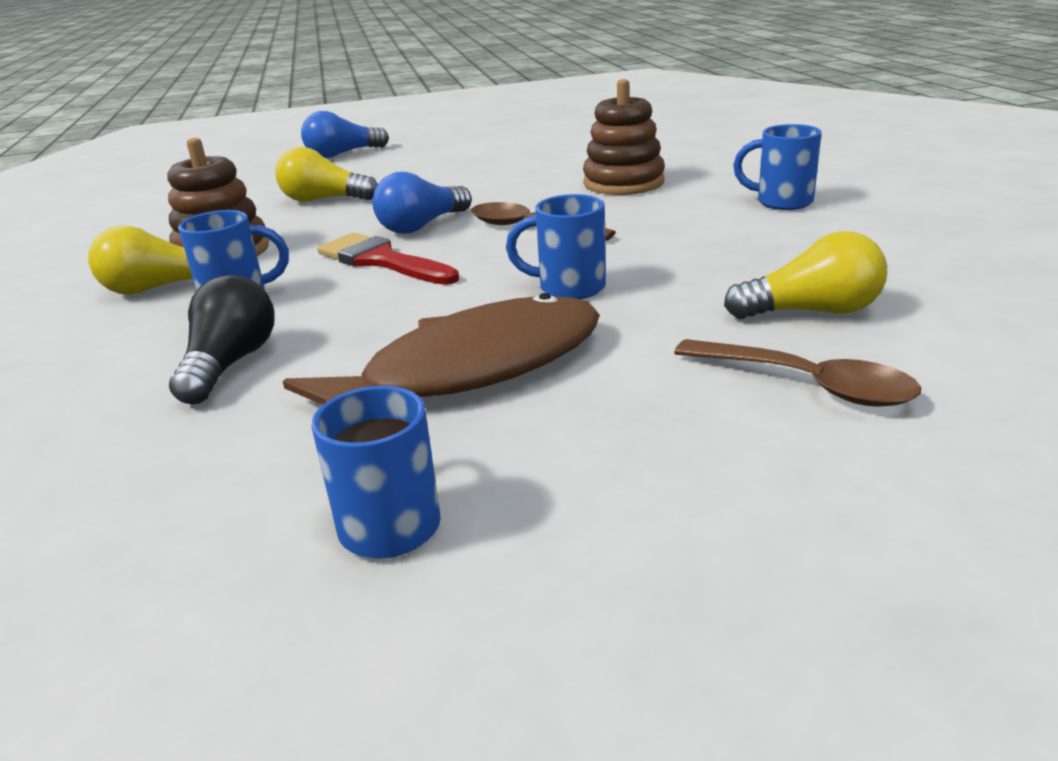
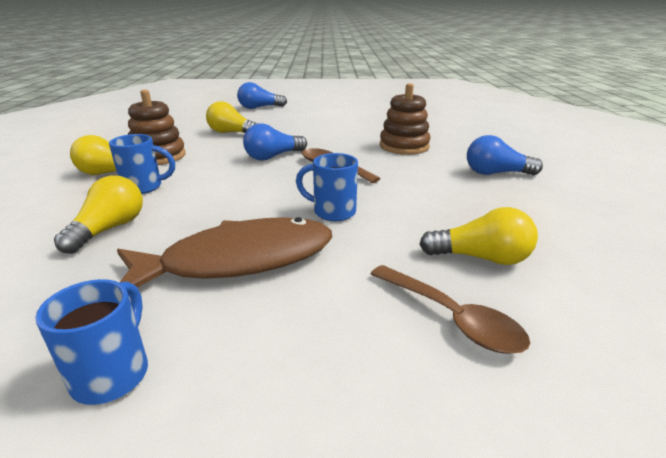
camera: 10 degrees right, 0 degrees up
(230, 364) = (109, 229): black light bulb -> yellow light bulb
(381, 260) = (237, 175): red brush -> none
(781, 202) = (496, 173): blue mug -> blue light bulb

